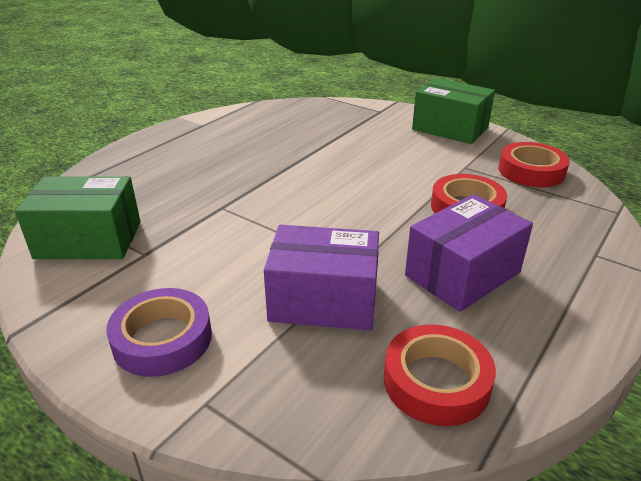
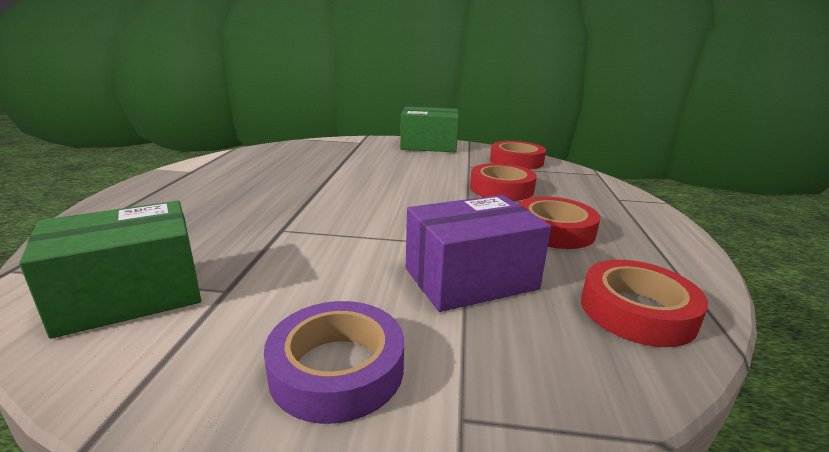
camera: 30 degrees left, 10 degrees down
(462, 274) = (554, 230): purple box -> red tape

